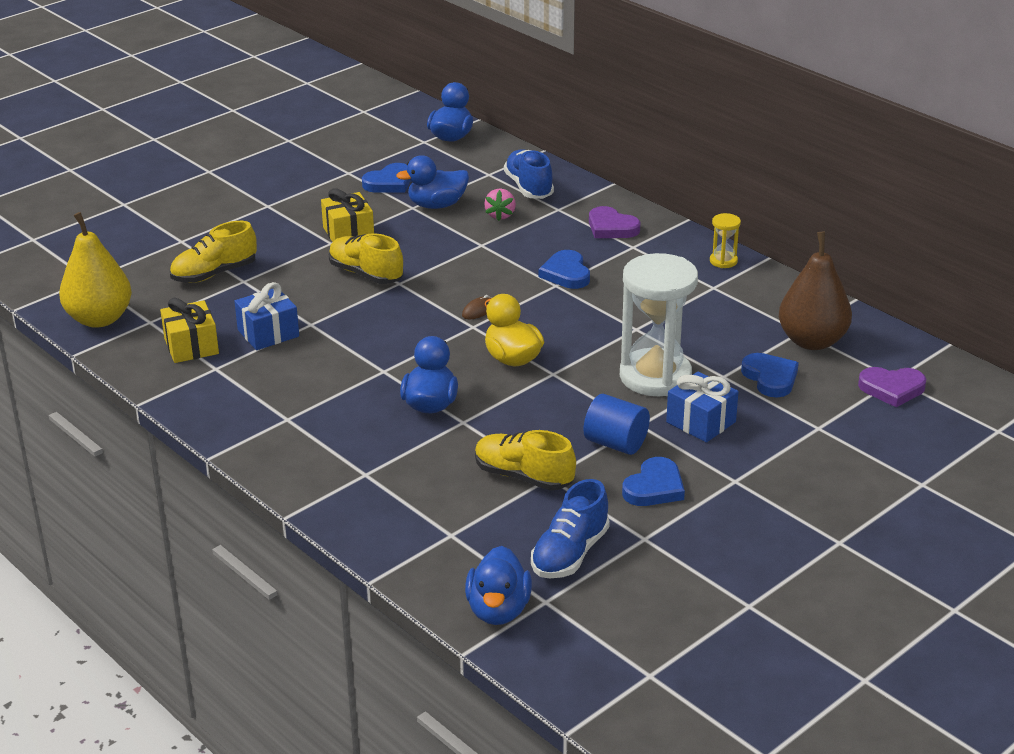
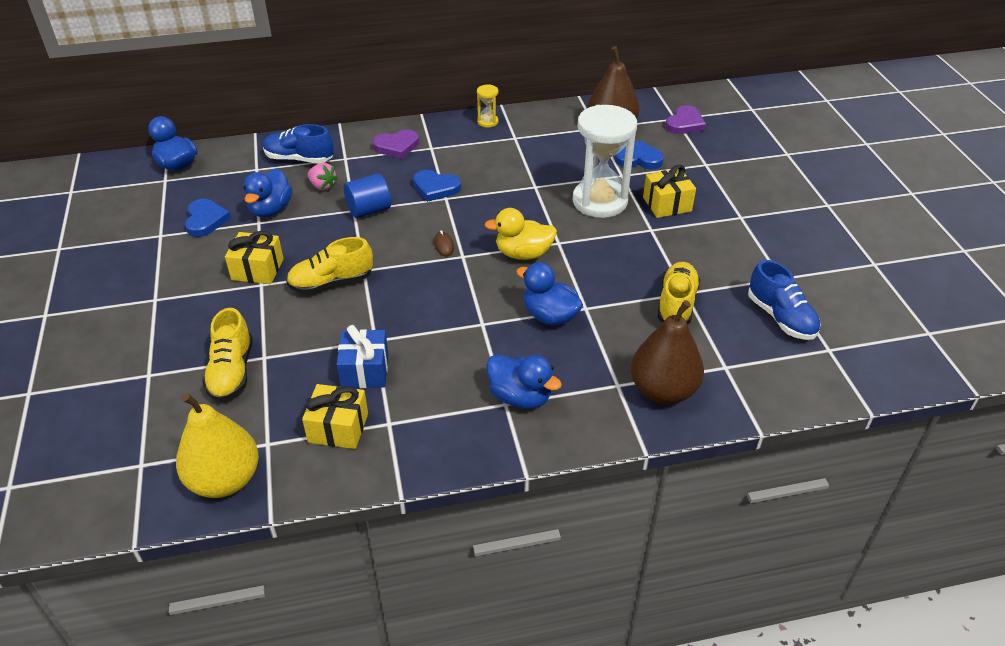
camera: 60 degrees left, 10 degrees up
(380, 503) = (663, 390): none -> brown pear
(498, 610) = (829, 376): blue duck -> blue duck (520, 397)
(523, 476) = (676, 304): yellow shoe -> yellow shoe turned 135 degrees clockwise
(616, 443) = (666, 248): blue cylinder -> blue cylinder (369, 210)
(654, 487) = (727, 252): blue heart -> none
(701, 422) = (667, 204): blue gift -> yellow gift

